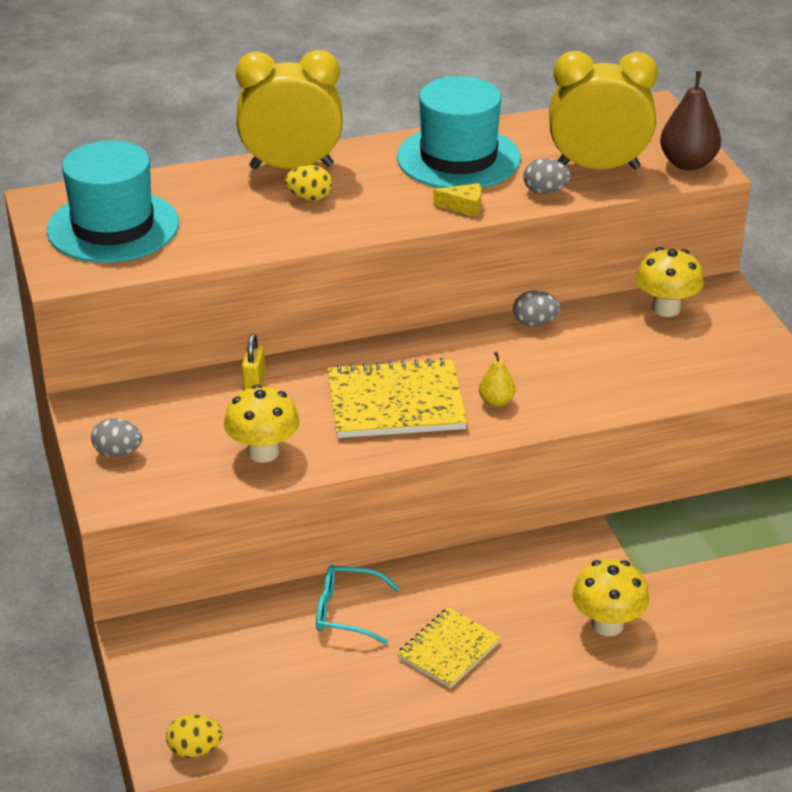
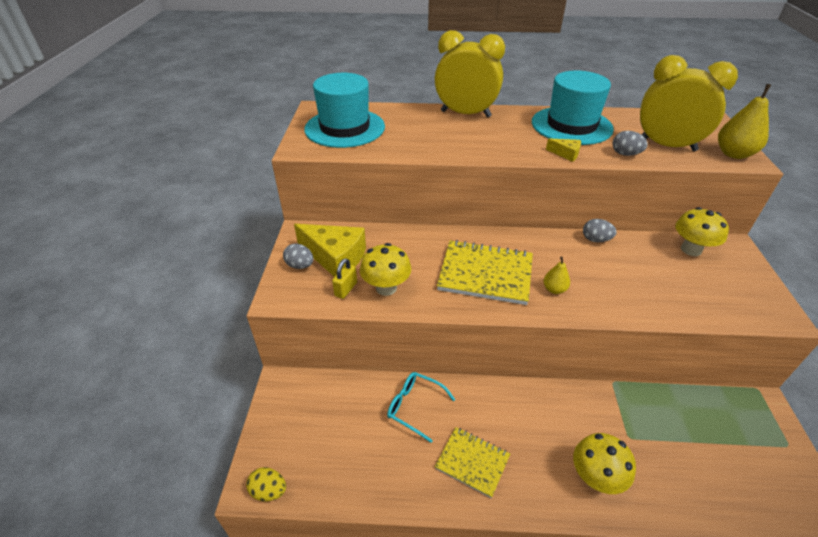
camera: 20 degrees right, 5 degrees up
(165, 430) = (335, 257): none -> yellow cheese
(254, 380) = (403, 238): yellow padlock -> yellow padlock (346, 289)
(309, 198) = (468, 132): yellow egg -> none
(449, 650) = (472, 462): yellow notebook -> yellow notebook turned 60 degrees clockwise
(688, 163) = (734, 154): brown pear -> yellow pear

